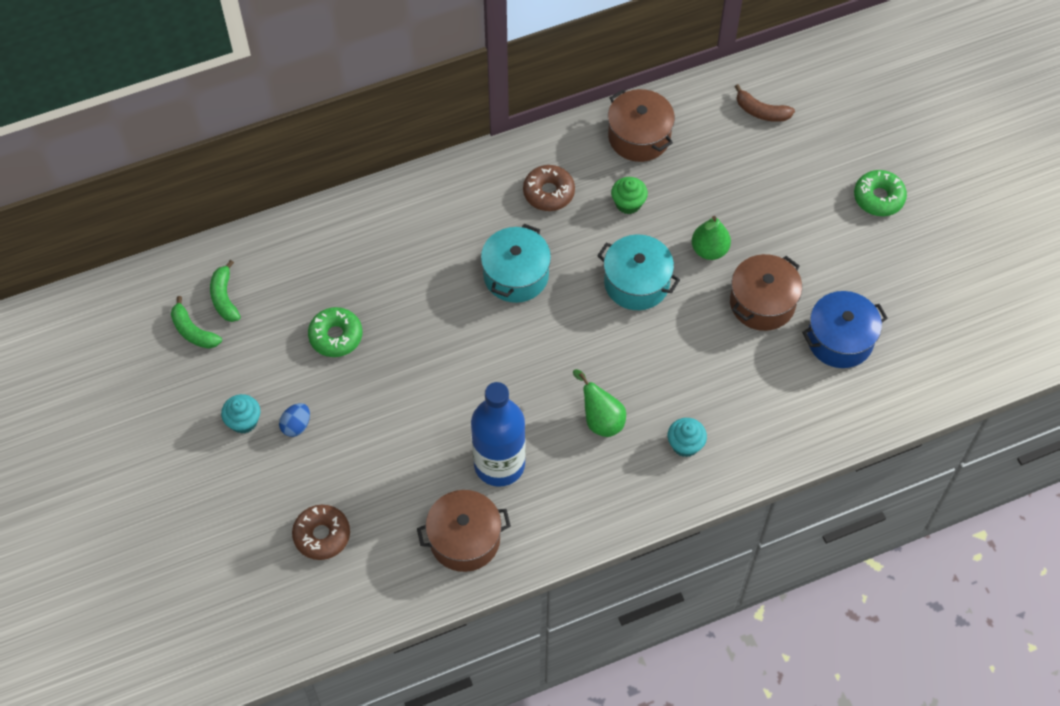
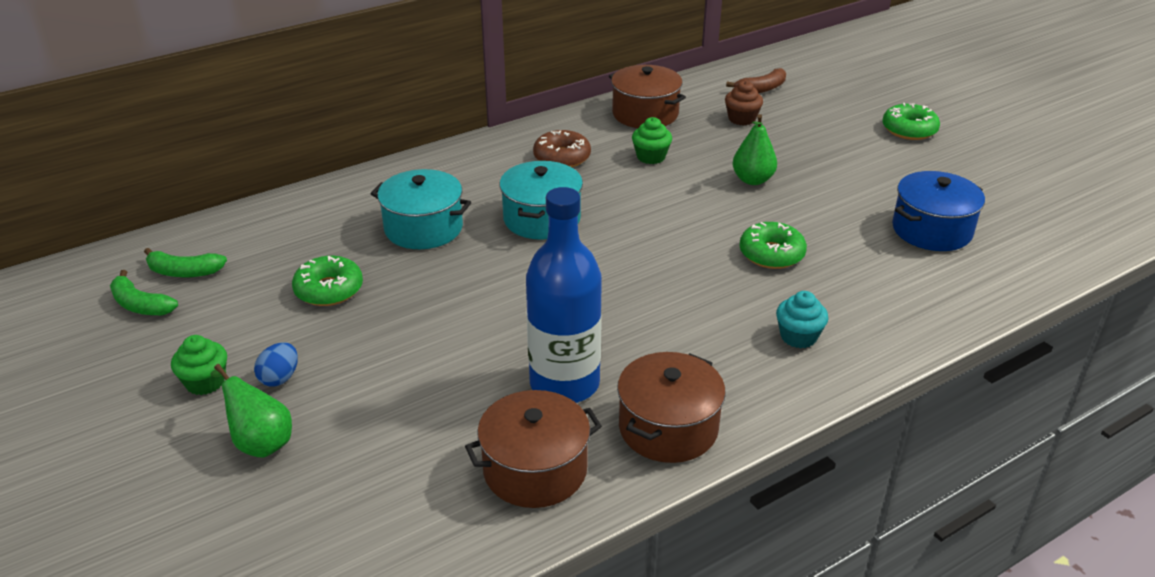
camera: 10 degrees left, 25 degrees down
(224, 298) = (184, 272): green banana -> green banana turned 60 degrees counterclockwise
(244, 421) = (205, 382): turquoise cupcake -> green cupcake
(322, 535) = (322, 493): brown donut -> none
(600, 419) = (683, 326): green pear -> green pear (260, 442)
(636, 283) = (682, 211): turquoise pot -> turquoise pot (423, 228)
(695, 348) = (771, 254): none -> green donut
(727, 158) = (742, 119): none -> brown cupcake
(761, 111) = (761, 89): brown banana -> brown banana turned 45 degrees counterclockwise
(762, 303) = (830, 211): brown pot -> brown pot (668, 428)

